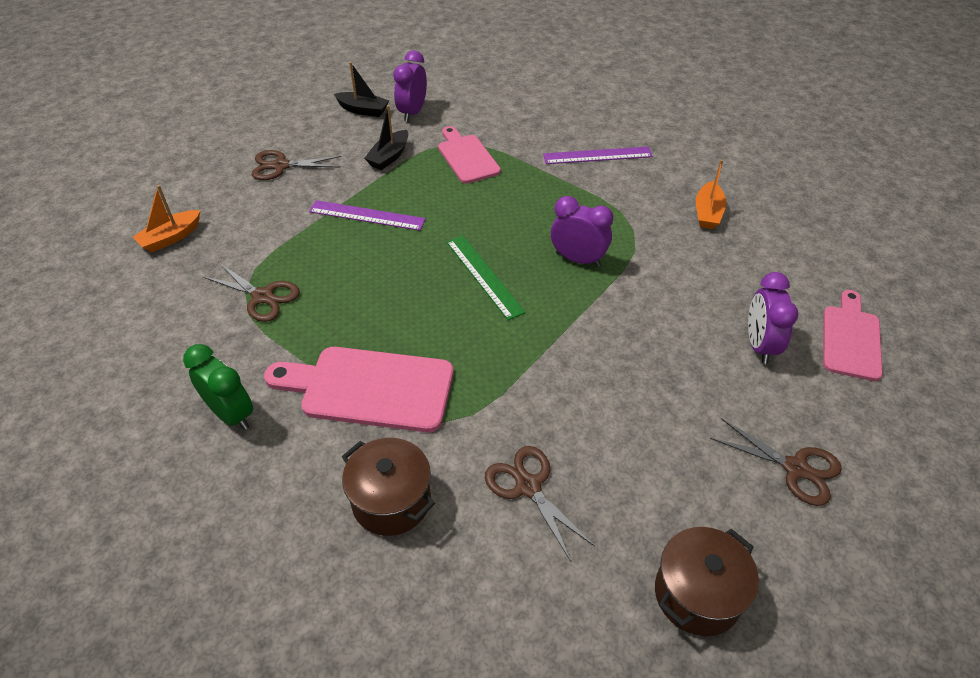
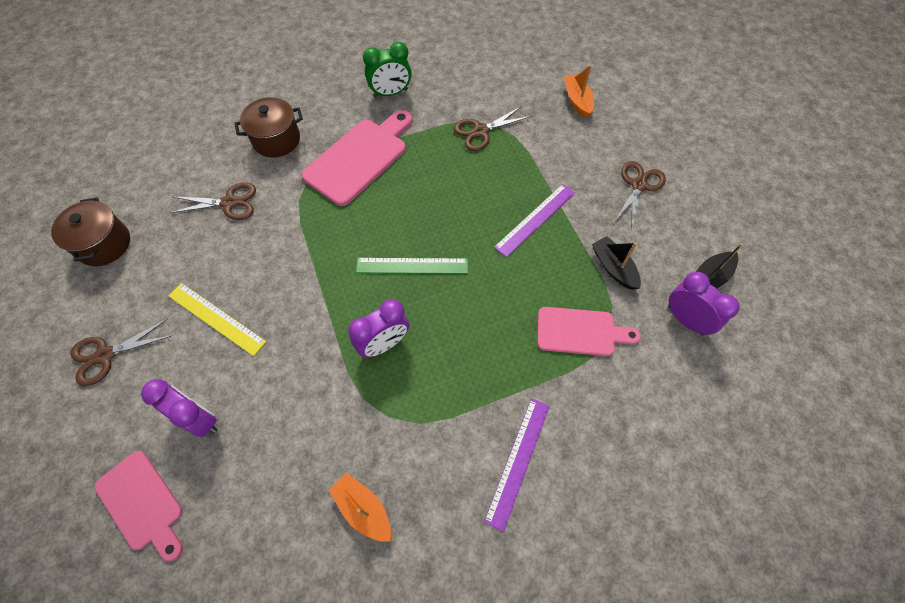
camera: 120 degrees right, 15 degrees up
(669, 396) = (216, 318): none -> yellow ruler

